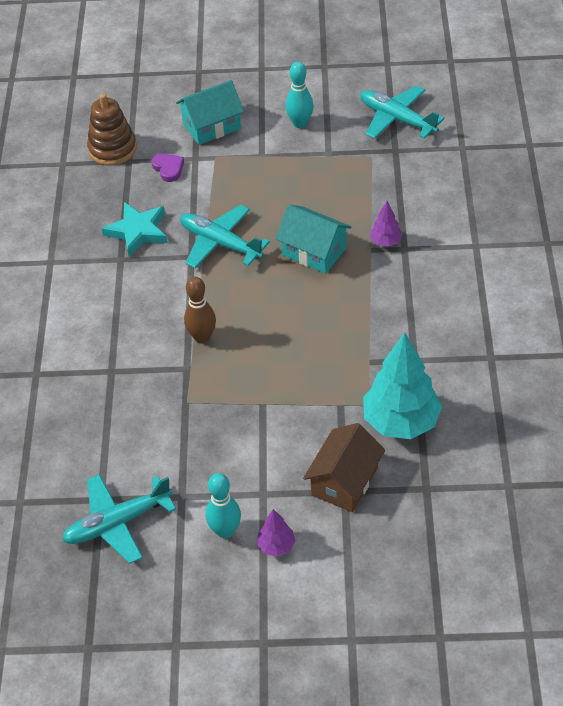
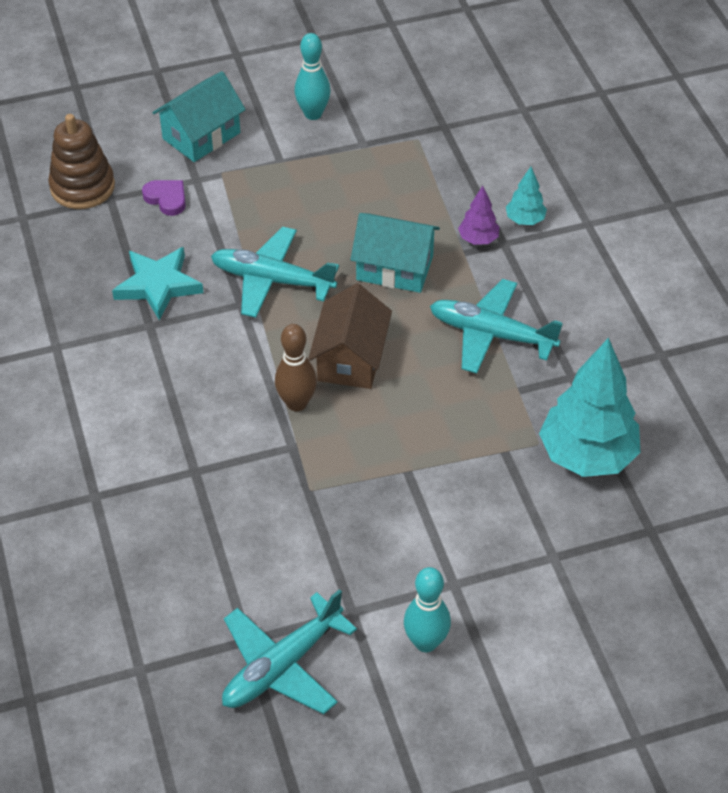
camera: 20 degrees left, 0 degrees up
(276, 546) = (497, 646): purple tree -> none
(344, 481) = (549, 545): brown house -> brown house (351, 359)
(396, 119) = (430, 88): turquoise plane -> turquoise plane (491, 334)
(428, 234) = (525, 220): none -> turquoise tree

